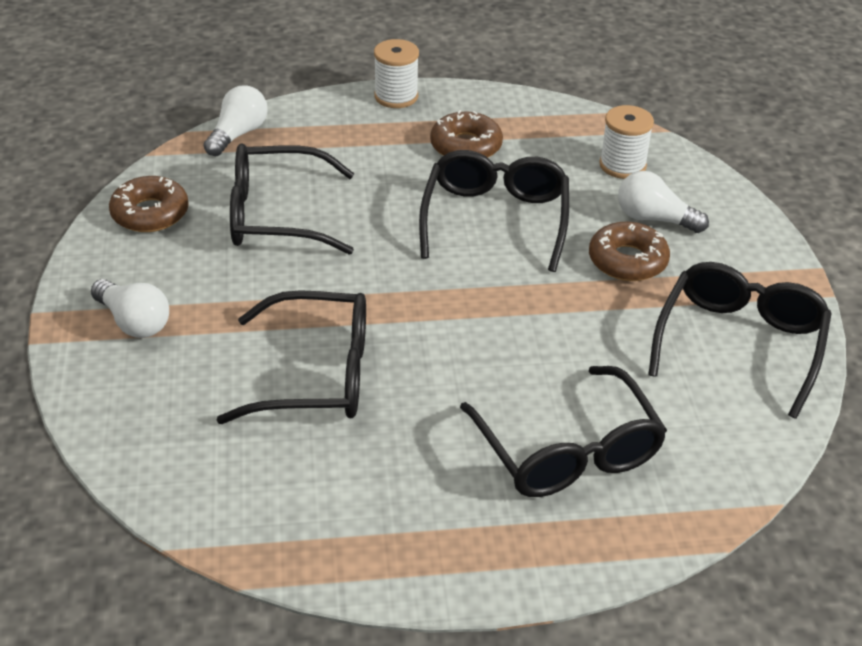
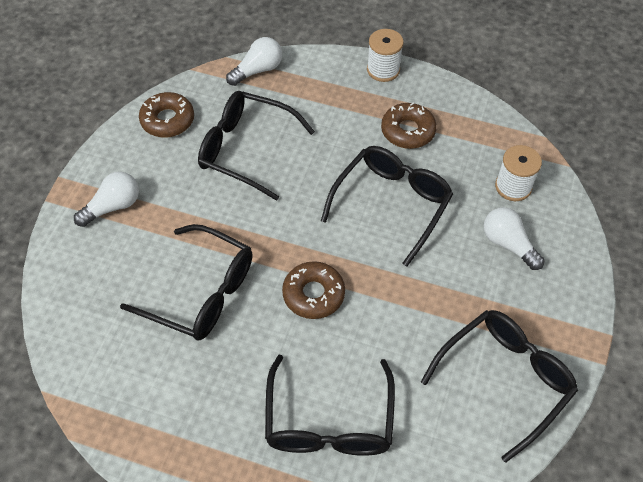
camera: 25 degrees right, 15 degrees up
(134, 322) = (113, 207): white light bulb -> white light bulb turned 105 degrees counterclockwise
(627, 261) = (466, 275): brown donut -> brown donut (313, 294)

